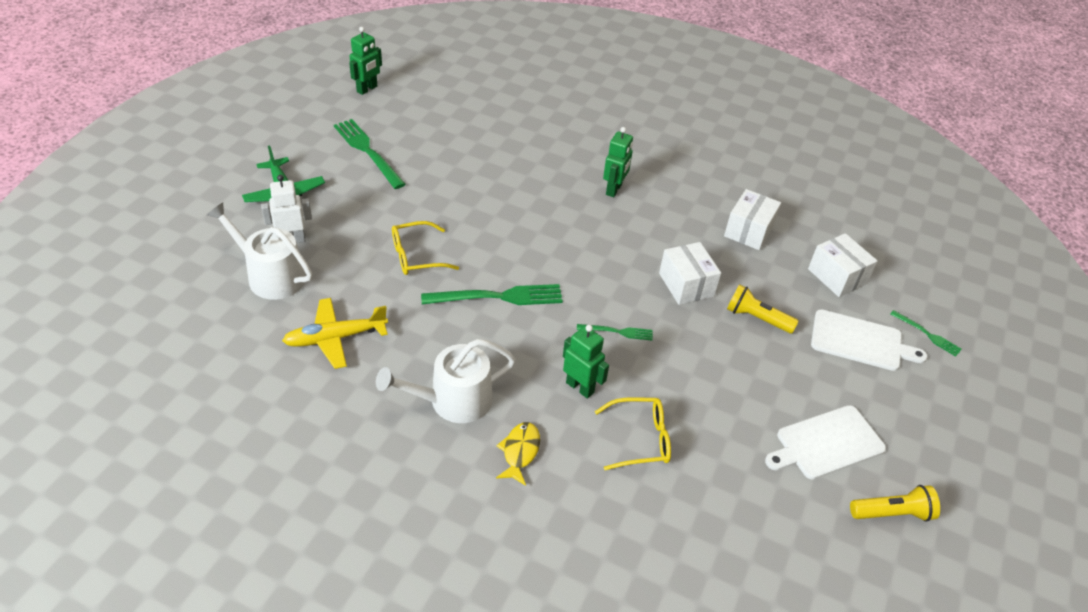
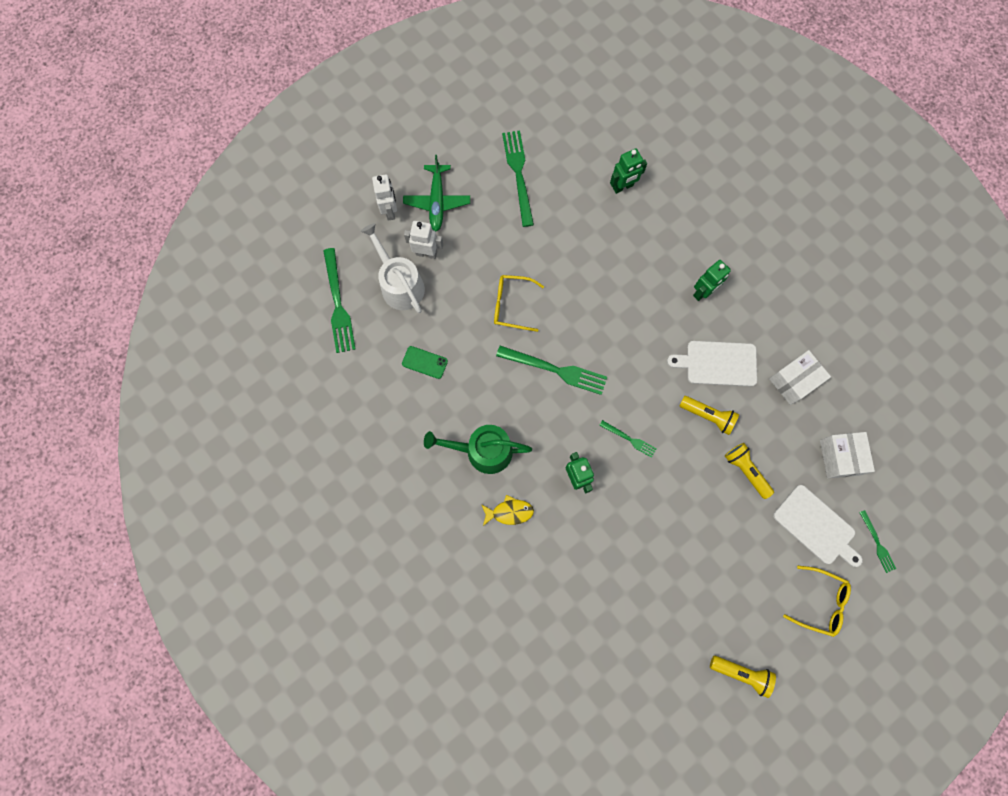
camera: 30 degrees right, 30 degrees up
(197, 316) = (338, 304): none -> green fork
(230, 216) = (390, 211): none -> white robot
(336, 338) = (424, 362): yellow plane -> green phone
(367, 89) = (547, 95): green robot -> green robot (623, 187)
(453, 401) = (483, 451): white watering can -> green watering can
(520, 452) = (509, 512): yellow fish -> yellow fish turned 45 degrees clockwise
(640, 439) = (597, 538): yellow glasses -> yellow glasses (820, 602)
(686, 285) = (708, 416): white box -> yellow flashlight
(826, 443) = (729, 600): white cutting board -> white cutting board (718, 363)

